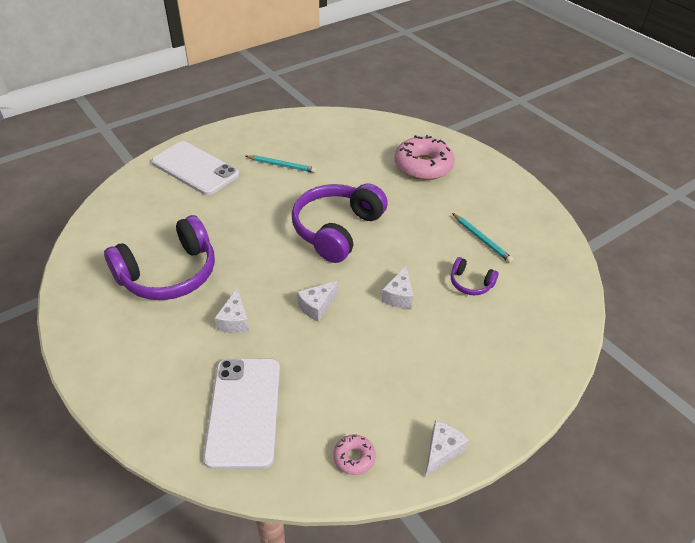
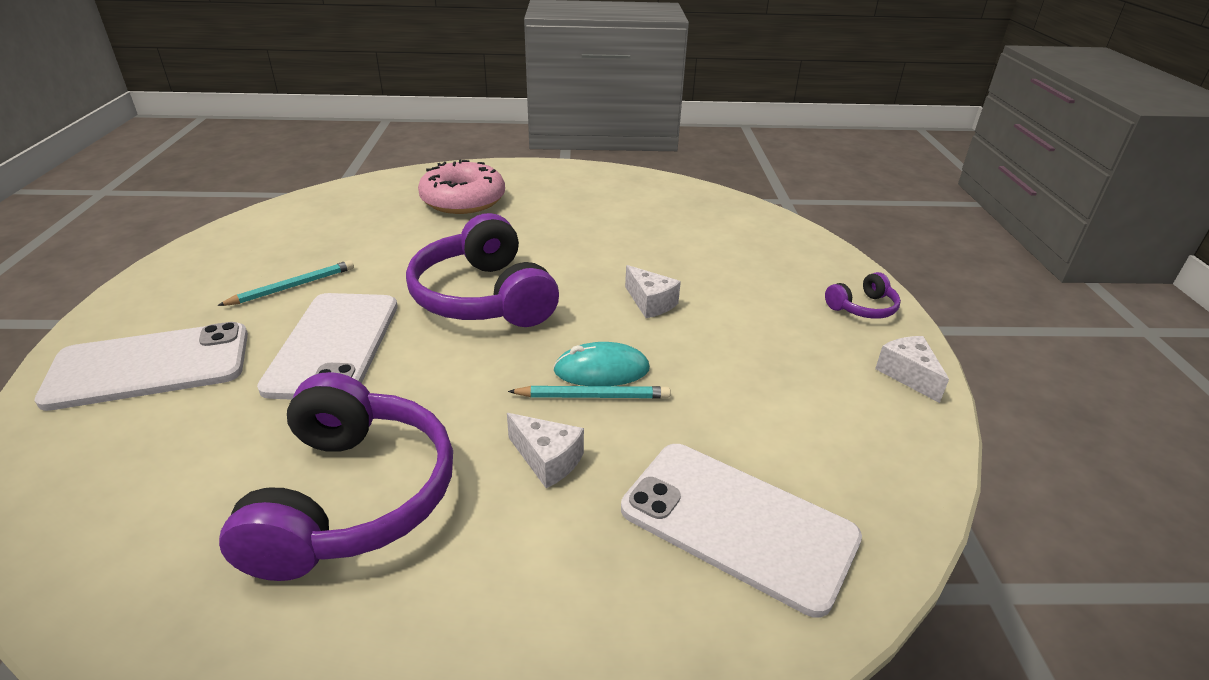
camera: 55 degrees left, 10 degrees down
(253, 206) = (334, 345): none -> white phone
(317, 306) = (601, 370): white cheese -> turquoise mouse
(354, 457) = (883, 447): pink donut -> none
(470, 283) = (679, 253): purple headphones -> purple headphones (862, 308)
(481, 239) = (623, 219): turquoise pencil -> turquoise pencil (593, 396)

